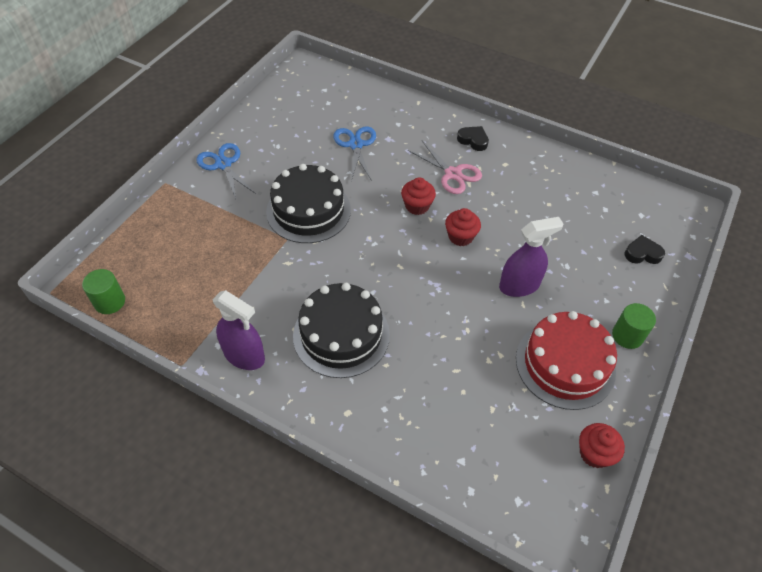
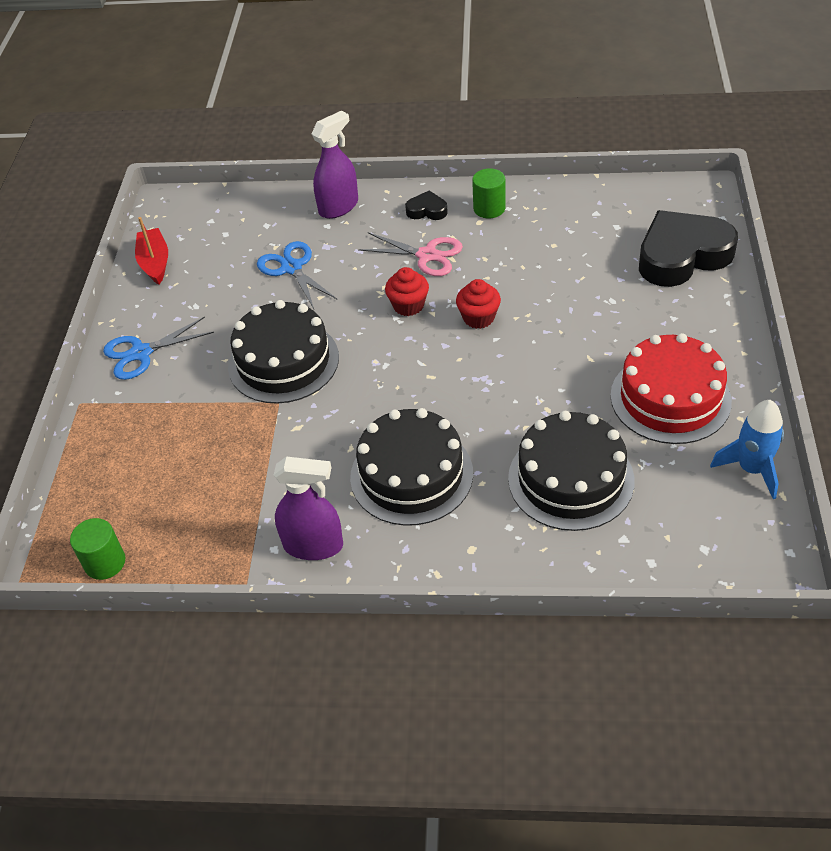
camera: 20 degrees left, 5 degrees down
(223, 164) = (141, 353): blue scissors -> blue scissors turned 60 degrees counterclockwise
(271, 105) = (155, 263): none -> red boat
(451, 393) = (570, 479): none -> black cake
(519, 285) = (574, 341): purple spray bottle -> purple spray bottle (338, 207)
(594, 453) = (751, 469): red cupcake -> blue rocket
(627, 336) = (715, 343): green cylinder -> green cylinder (489, 208)
(642, 253) = (682, 256): black heart -> black heart, size x2.27

